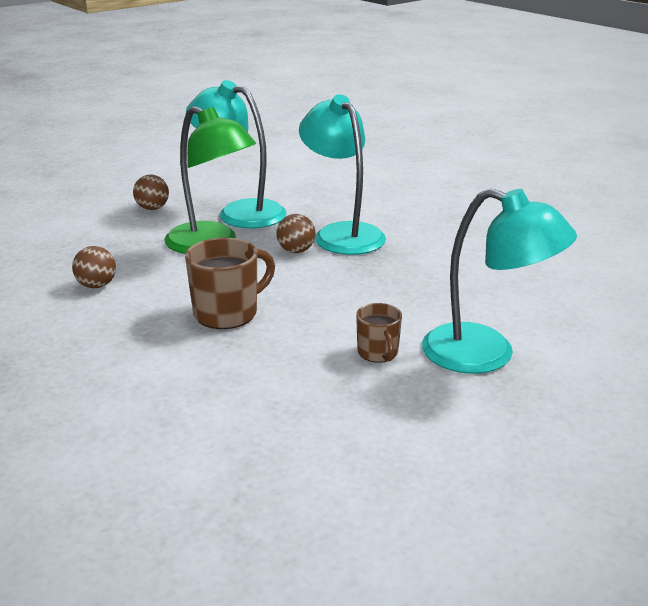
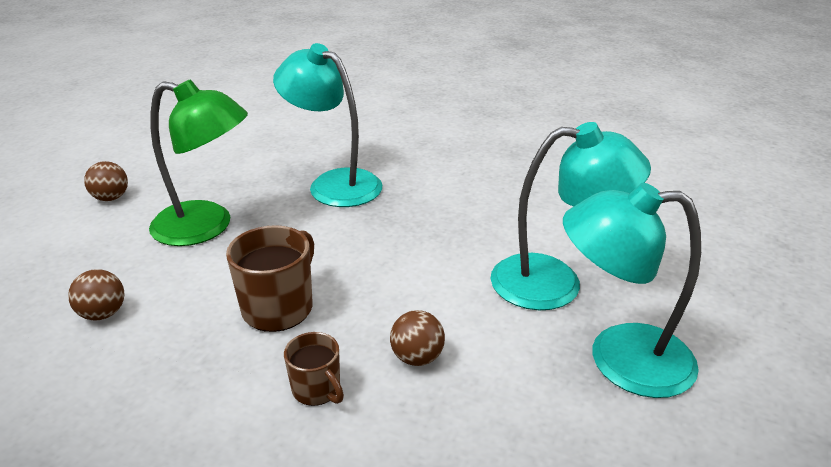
camera: 25 degrees left, 5 degrees up
(240, 212) = (213, 181): turquoise lamp -> turquoise lamp (619, 358)
(296, 251) = (301, 213): brown ball -> brown ball (417, 357)
(378, 353) = (461, 311): brown mug -> brown mug (317, 389)

